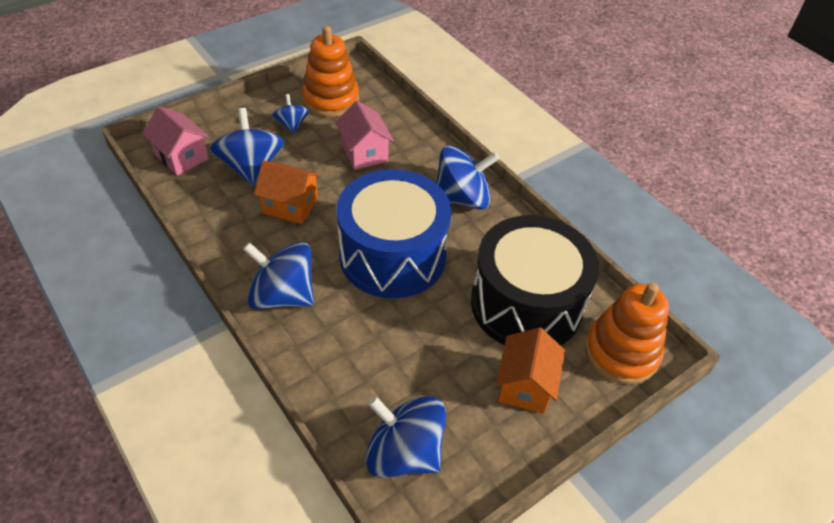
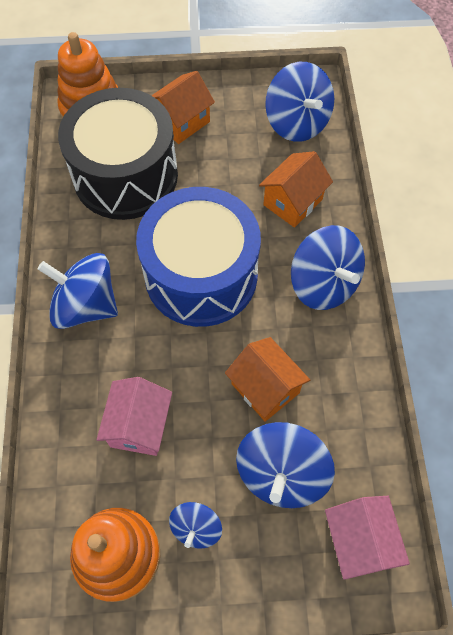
camera: 145 degrees left, 15 degrees up
(353, 356) = (293, 202): none -> orange house

